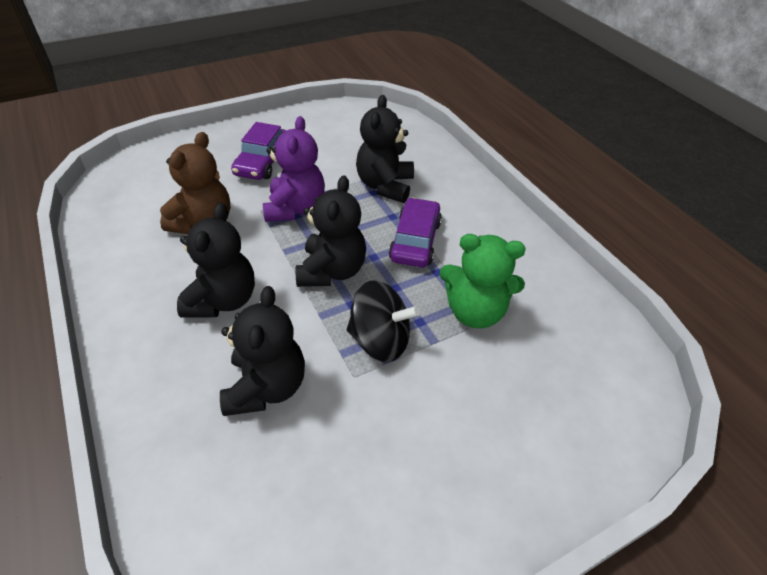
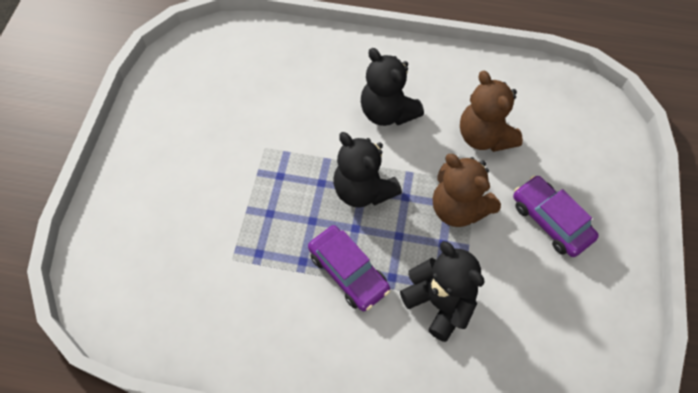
camera: 130 degrees right, 15 degrees up
(266, 387) = (297, 102): black teddy bear -> none
(295, 208) = (458, 208): purple teddy bear -> brown teddy bear
(380, 340) = (277, 179): black spinning top -> none
(474, 311) = (246, 255): green teddy bear -> none

